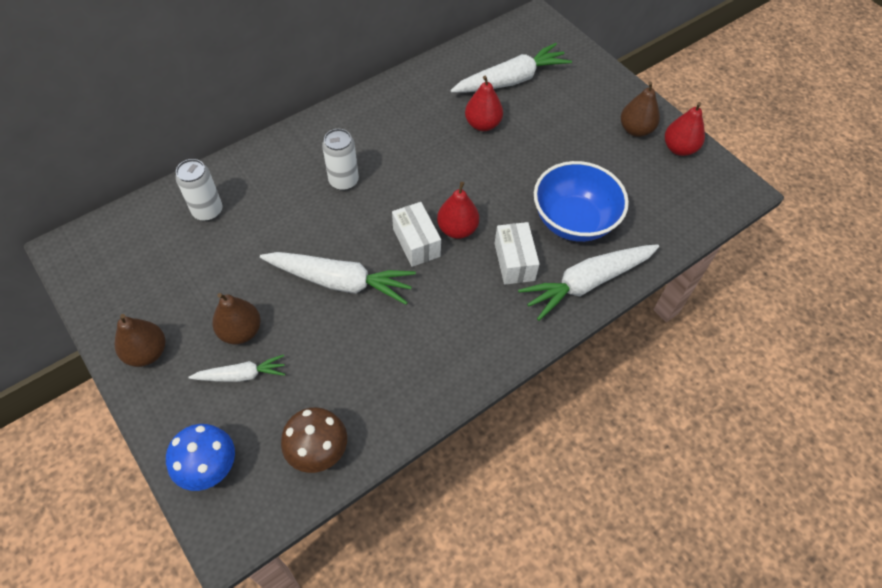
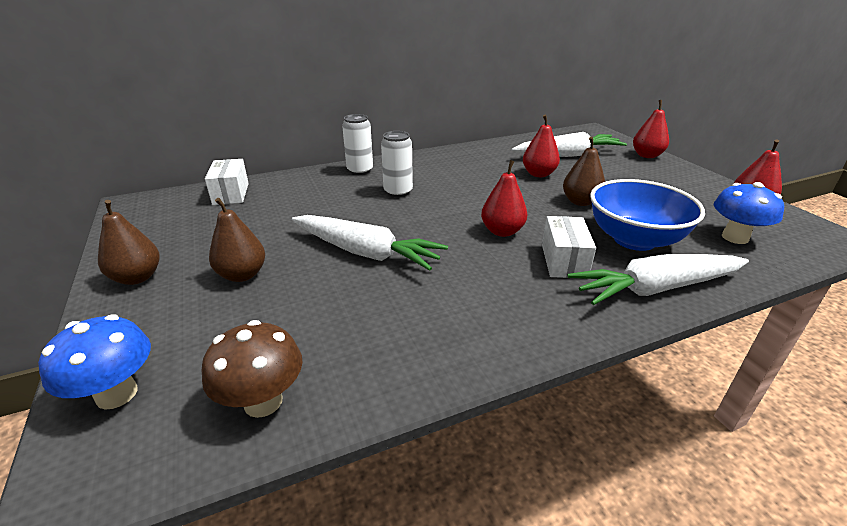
camera: 15 degrees right, 25 degrees down
(208, 211) = (266, 196): white can -> white can (360, 170)
(241, 375) = (219, 310): white carrot -> none
(416, 243) = (456, 235): white box -> white box (231, 194)
(593, 69) = (646, 155): none -> red pear
(635, 130) = (696, 190): brown pear -> brown pear (580, 202)
(658, 203) = (735, 237): none -> blue mushroom

